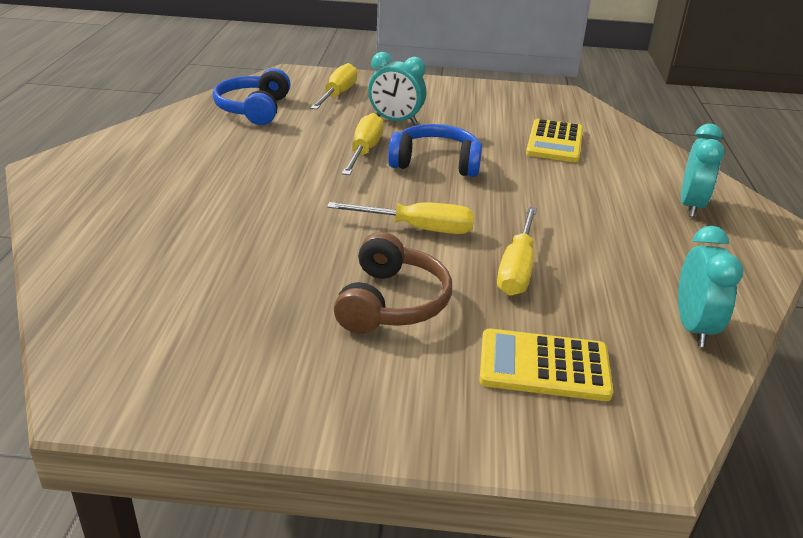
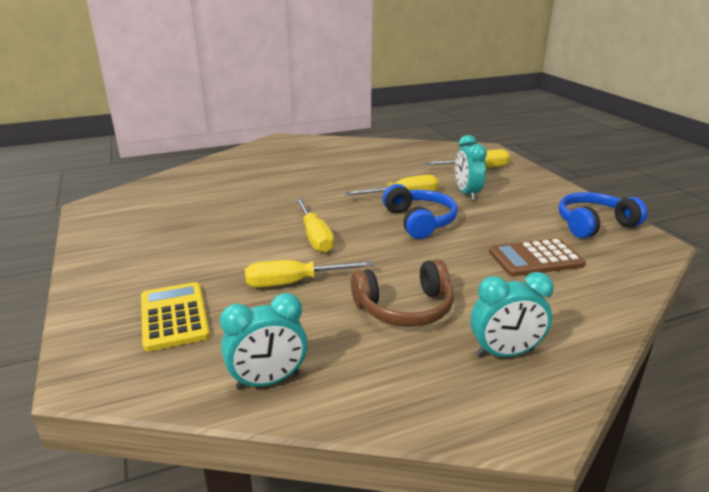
camera: 65 degrees right, 5 degrees down
(253, 109) = (413, 155): blue headphones -> blue headphones (593, 224)
(392, 302) = (216, 250): brown headphones -> brown headphones (405, 308)
(555, 142) = (535, 258): yellow calculator -> brown calculator

